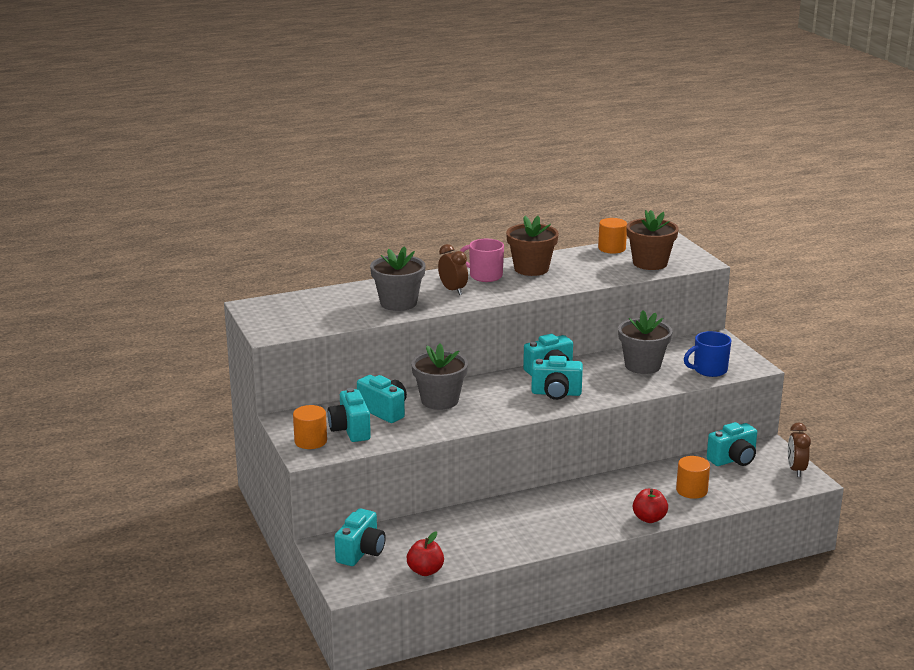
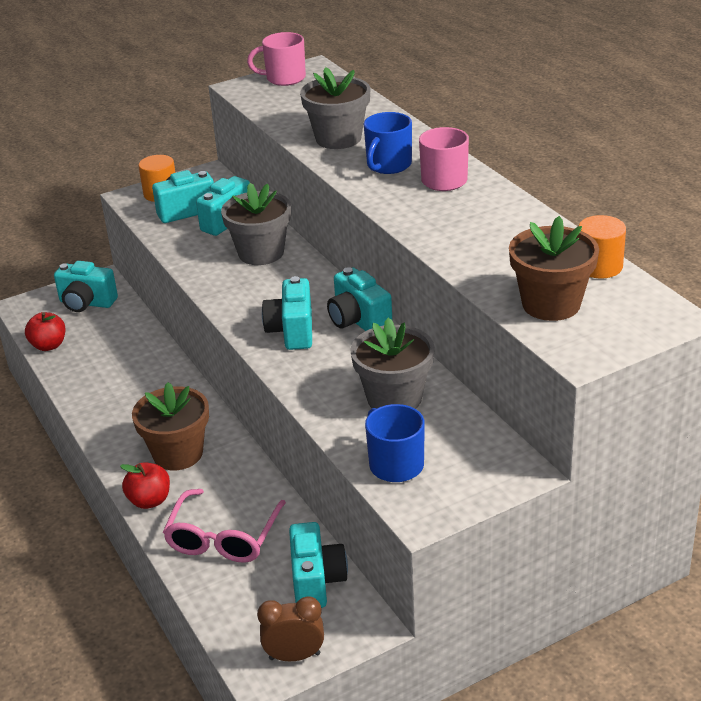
camera: 85 degrees right, 10 degrees up
(266, 317) = (284, 78): none -> pink mug
(453, 290) = (388, 165): brown clock -> blue mug
(531, 269) = (484, 209): brown flower pot -> brown flower pot (178, 454)
(691, 490) = (223, 538): orange cylinder -> pink glasses
(733, 459) = (316, 581): turquoise camera -> turquoise camera turned 150 degrees counterclockwise

